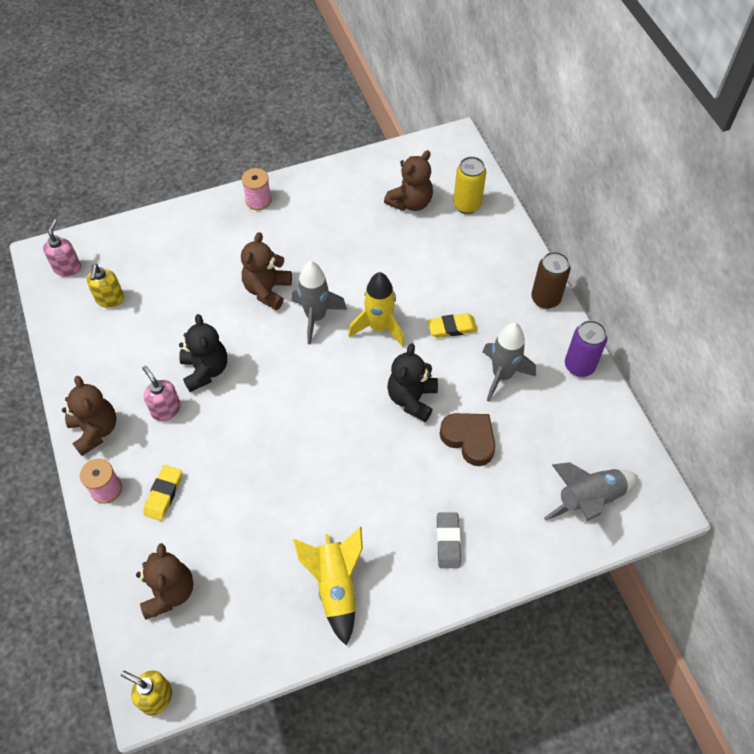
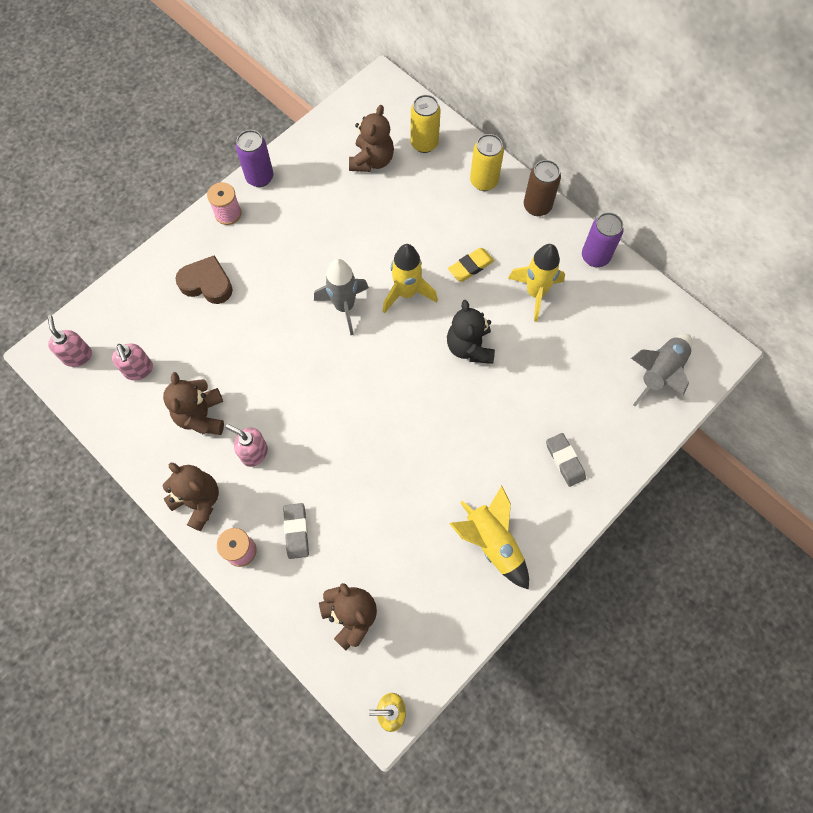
camera: 25 degrees left, 10 degrees up
(110, 299) = (139, 370): yellow soap dispenser -> pink soap dispenser
(163, 494) = (296, 531): yellow eraser -> grey eraser
(205, 370) = (270, 400): black teddy bear -> none
(267, 290) = (285, 299): brown teddy bear -> brown teddy bear (201, 416)
(302, 180) = (260, 177): none -> purple can
(469, 439) = (537, 363): brown heart -> brown heart (207, 283)
(502, 375) = (535, 293): grey rocket -> yellow rocket
(505, 258) = (484, 181): none -> yellow can

